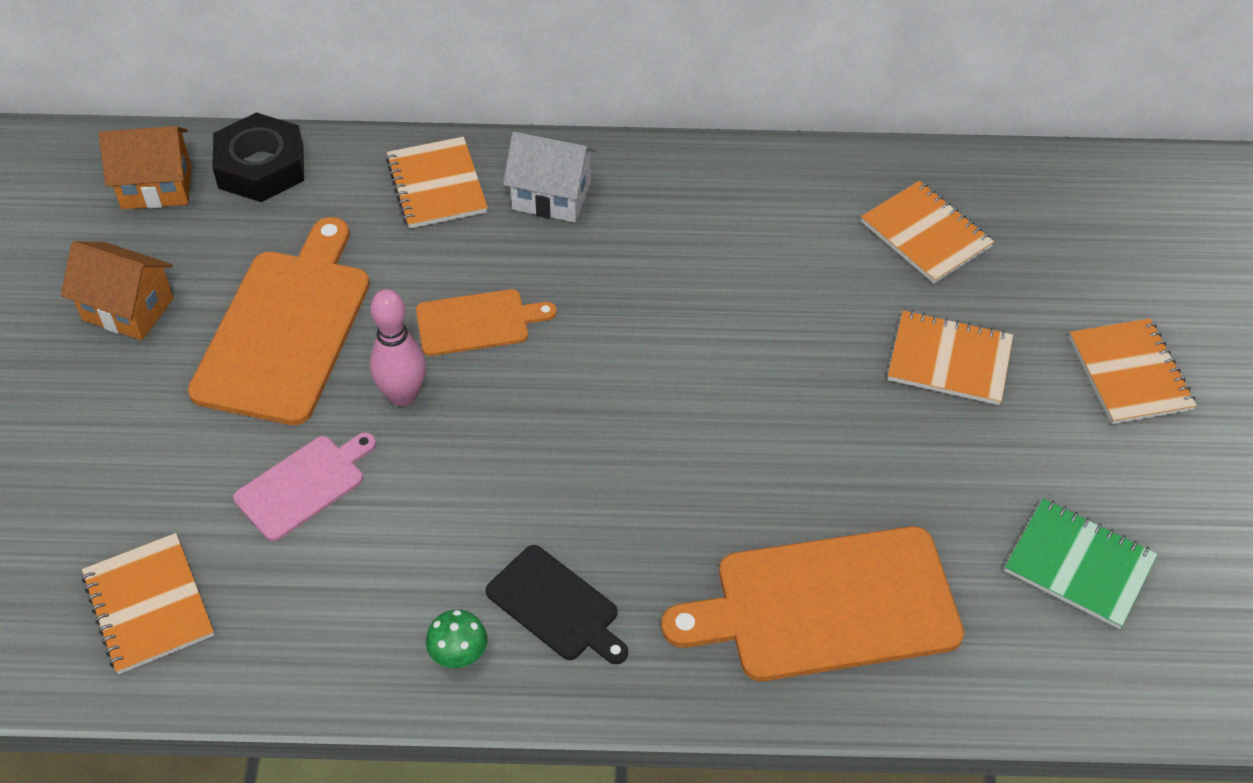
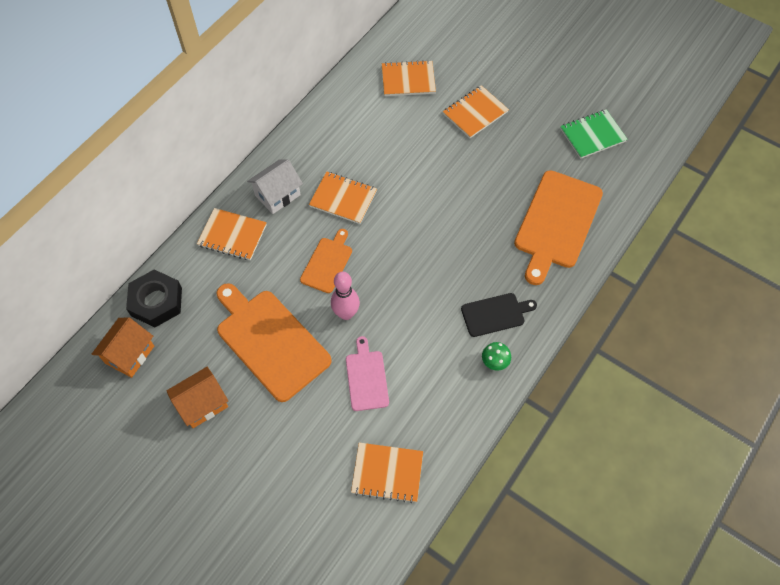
camera: 55 degrees left, 10 degrees up
(1130, 373) = (523, 63): orange notebook -> orange notebook (343, 199)

